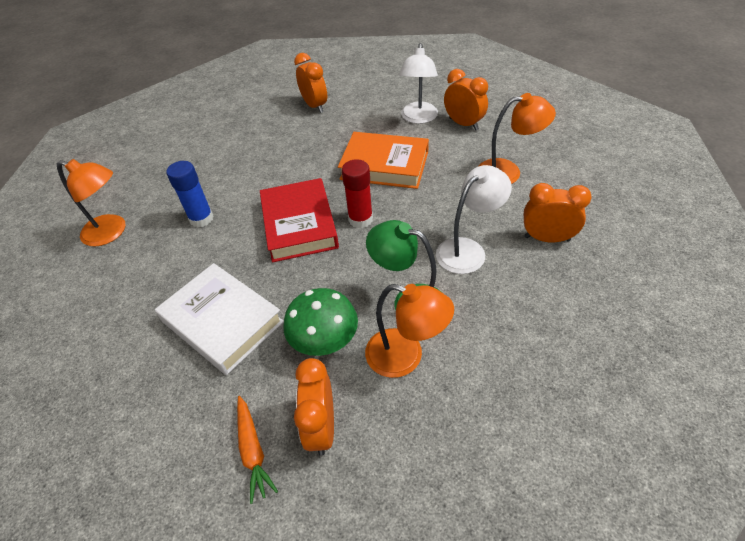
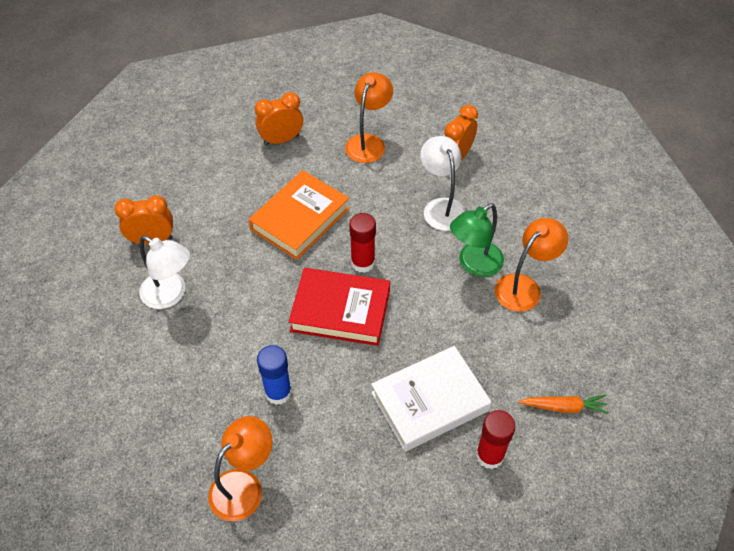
camera: 70 degrees left, 5 degrees up
(172, 393) = (489, 455): none -> red glue stick
(321, 427) = (561, 358): orange clock -> none
(325, 342) = (487, 332): green mushroom -> none
(418, 118) = (246, 166): white lamp -> white lamp (170, 295)

